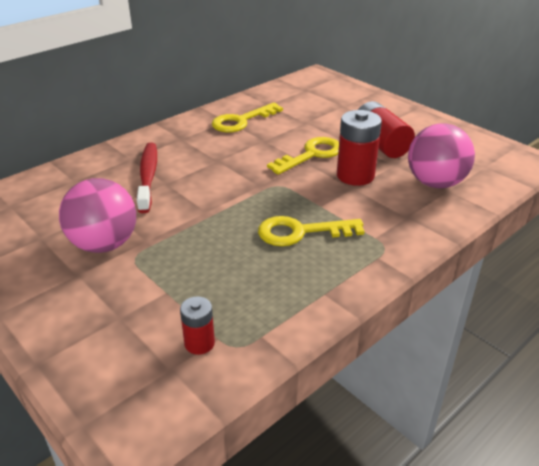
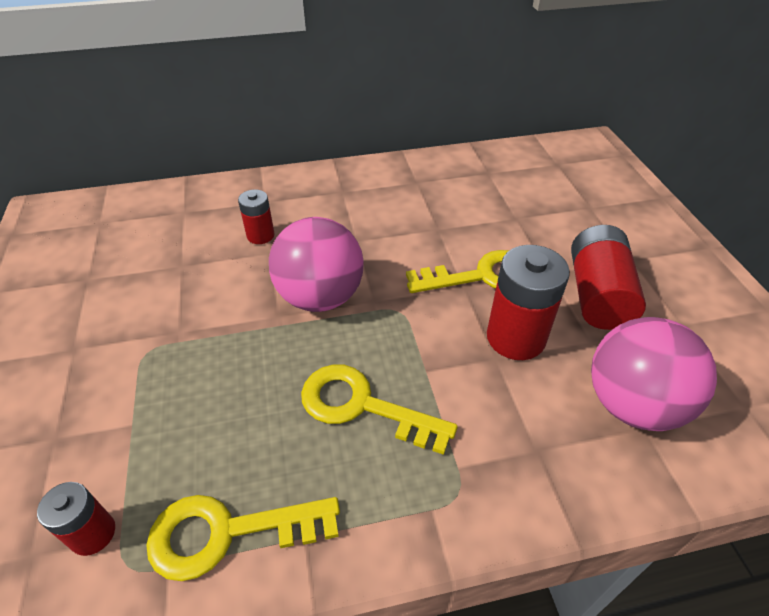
camera: 30 degrees right, 10 degrees up
(104, 244) = (134, 317): pink ball -> pink ball (320, 297)
(148, 176) = (260, 235): red toothbrush -> red battery
(241, 121) = (434, 189): yellow key -> yellow key (227, 533)

